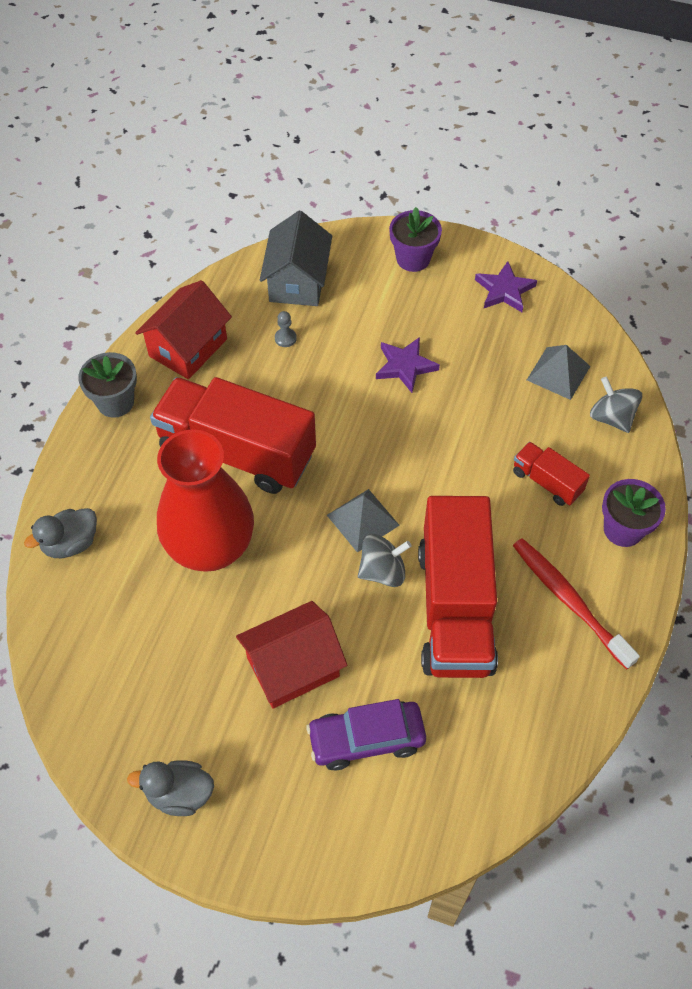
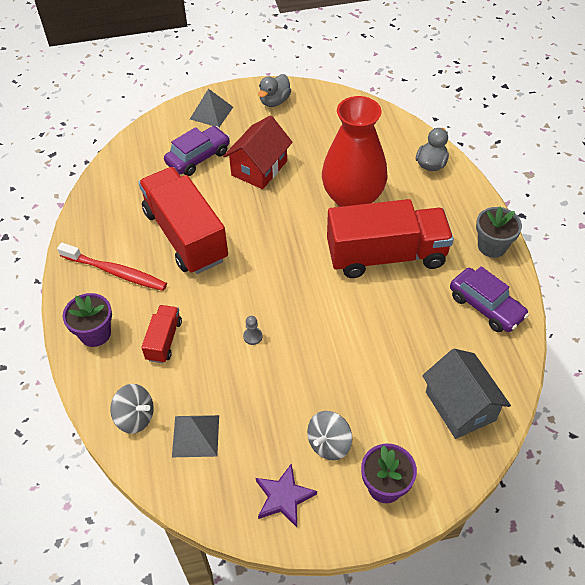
camera: 150 degrees right, 5 degrees down
(179, 794) = (274, 101): grey duck -> grey duck turned 150 degrees clockwise
(188, 347) = (486, 306): red house -> purple car
(285, 338) = (425, 351): grey pawn -> grey pawn (253, 336)
(363, 520) = (274, 255): grey pyramid -> grey pyramid (211, 113)
(382, 571) = (242, 234): grey spinning top -> grey spinning top (329, 443)
(405, 366) = (320, 376): purple star -> none
(547, 482) = (164, 340): red truck -> red truck turned 90 degrees counterclockwise

